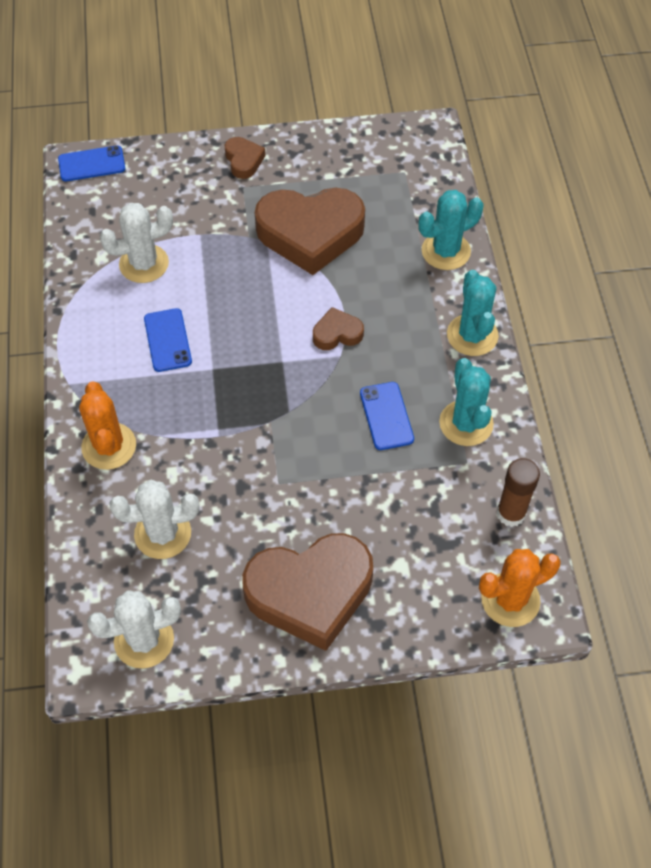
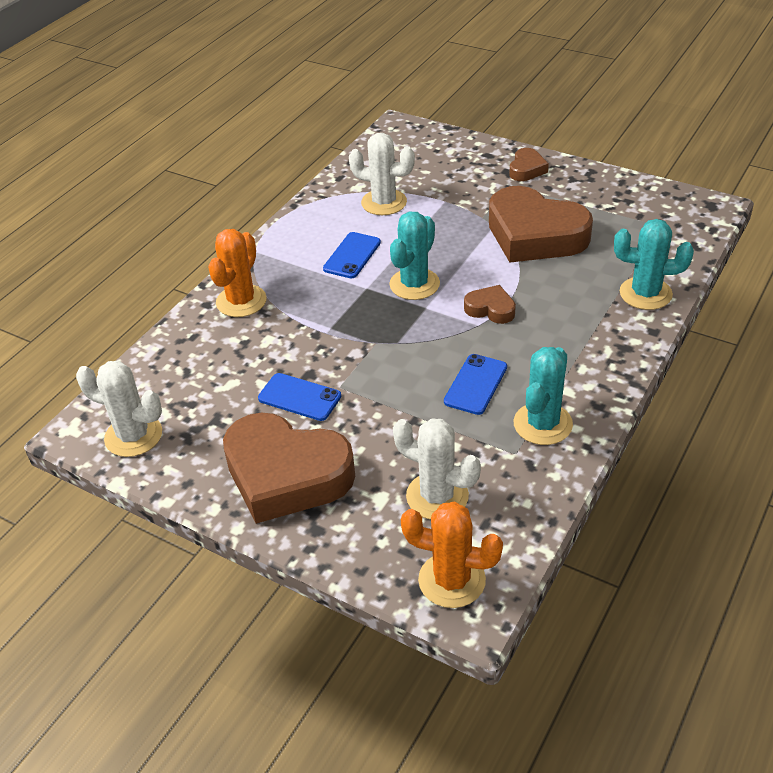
camera: 40 degrees right, 15 degrees down
(92, 164) = (408, 131): blue phone -> blue phone (299, 397)
(163, 534) = (219, 374): white cactus -> white cactus (437, 496)
(472, 335) = (612, 363): turquoise cactus -> turquoise cactus (414, 284)
(511, 513) = (518, 513): brown glue stick -> none

